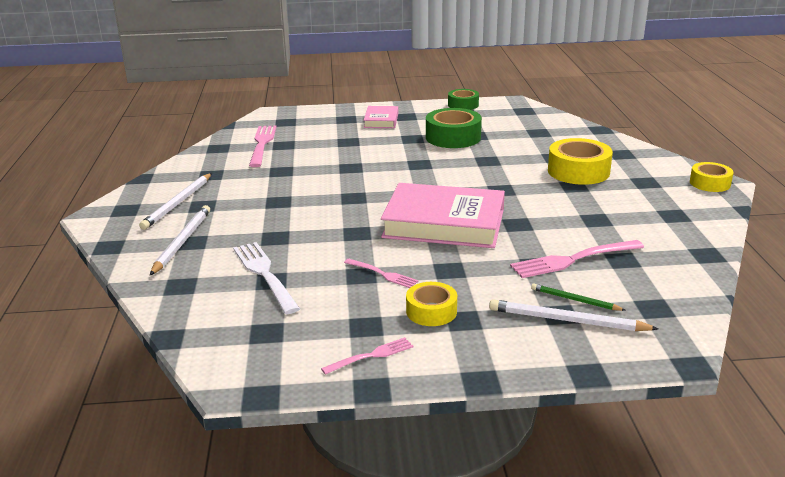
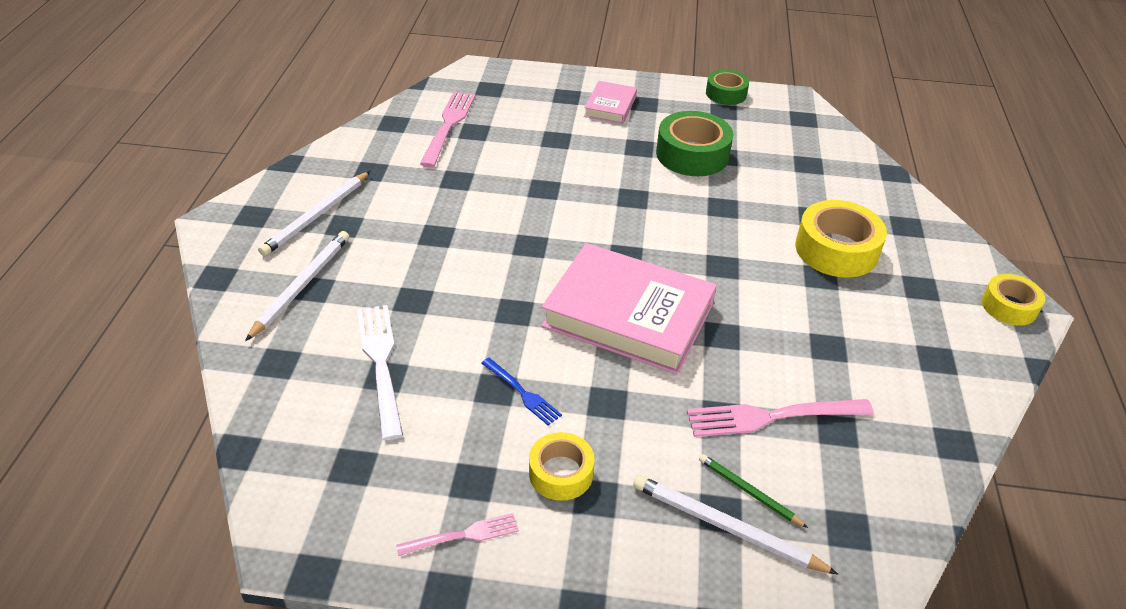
camera: 10 degrees right, 15 degrees up
(382, 274) = (522, 393): pink fork -> blue fork

